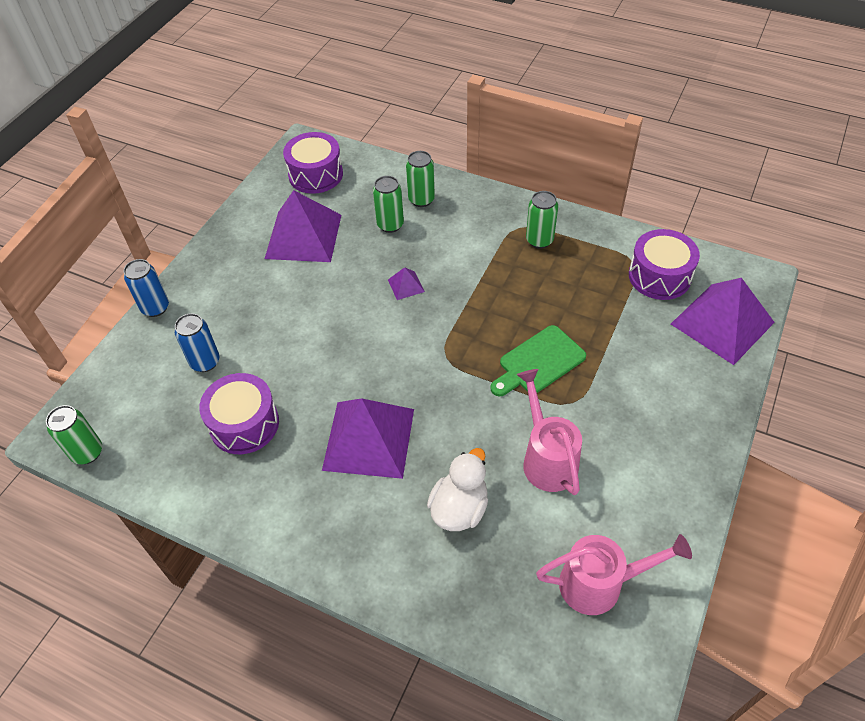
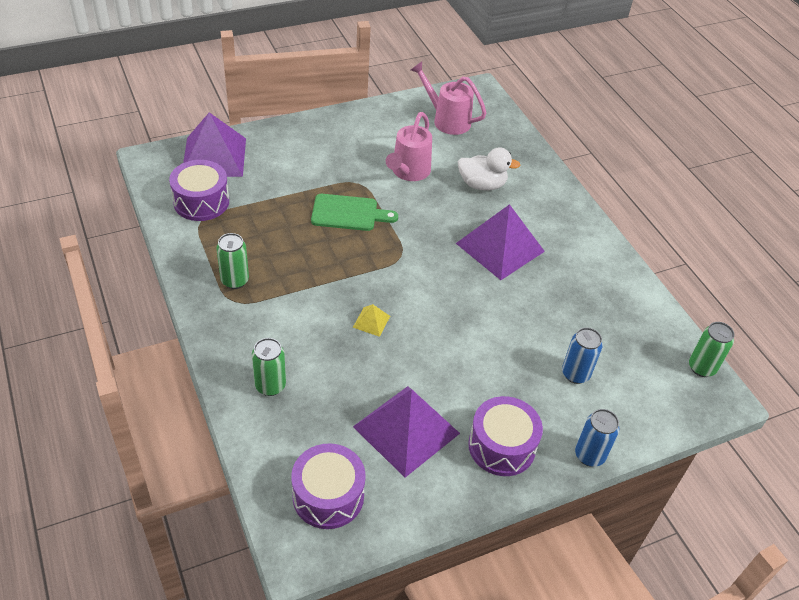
camera: 145 degrees left, 5 degrees down
(244, 424) = (575, 310): purple drum -> purple drum (502, 446)
(390, 225) = (324, 382): green can -> none
(406, 285) = (371, 321): purple pyramid -> yellow pyramid
(459, 508) = (482, 185): white duck -> white duck turned 150 degrees counterclockwise

